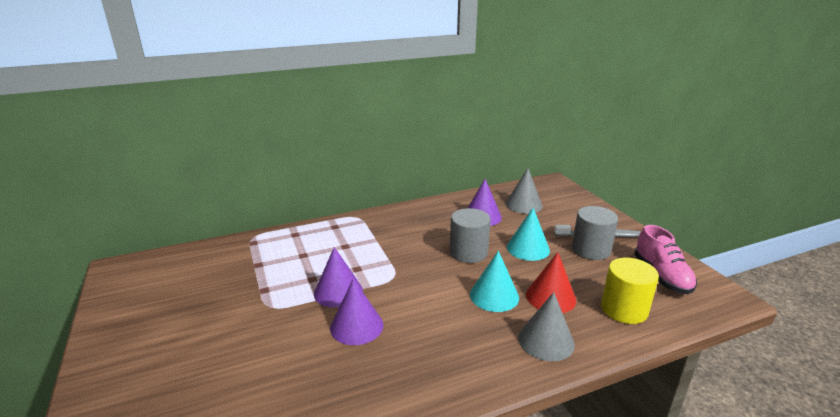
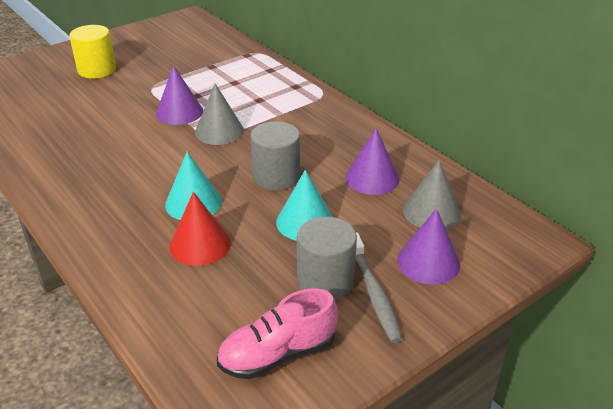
camera: 75 degrees right, 10 degrees up
(356, 326) = (131, 131): purple cone -> purple cone (428, 262)
(546, 340) = (121, 243): grey cone -> grey cone (219, 131)
(624, 309) = (187, 308): yellow cylinder -> yellow cylinder (97, 70)

